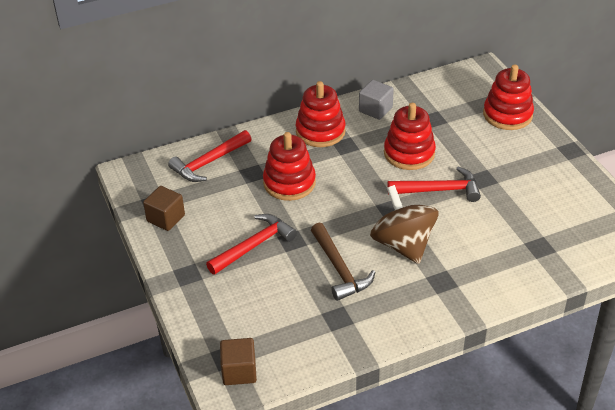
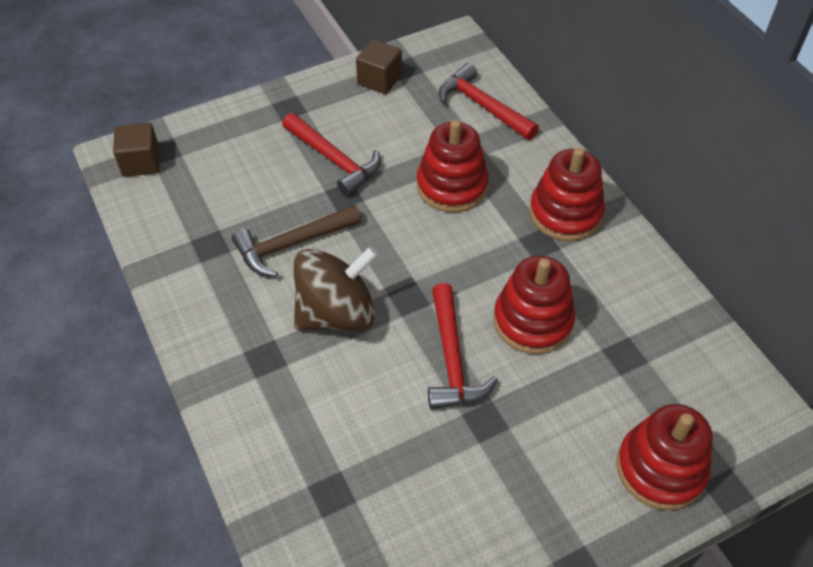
camera: 85 degrees right, 10 degrees up
(375, 109) = (631, 277): grey cube -> none

